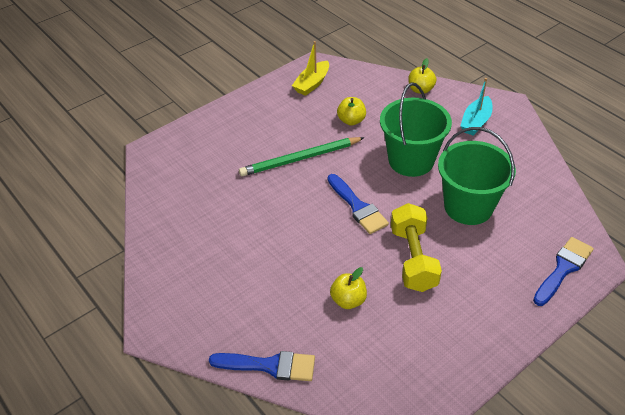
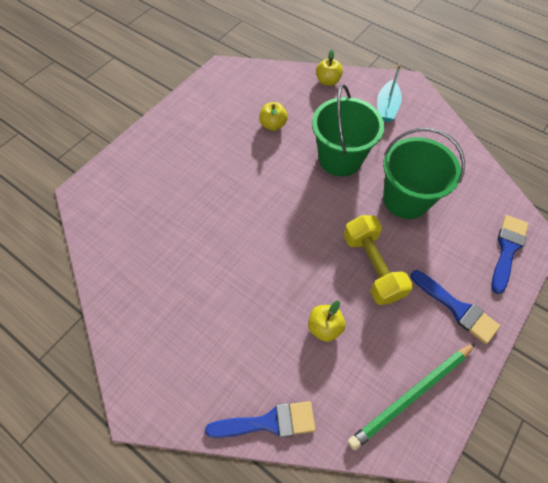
camera: 15 degrees left, 15 degrees up
(300, 159) = (235, 176): green pencil -> green pencil (411, 395)
(312, 84) = (225, 90): yellow boat -> none
(358, 207) = (305, 219): blue brush -> blue brush (457, 308)

